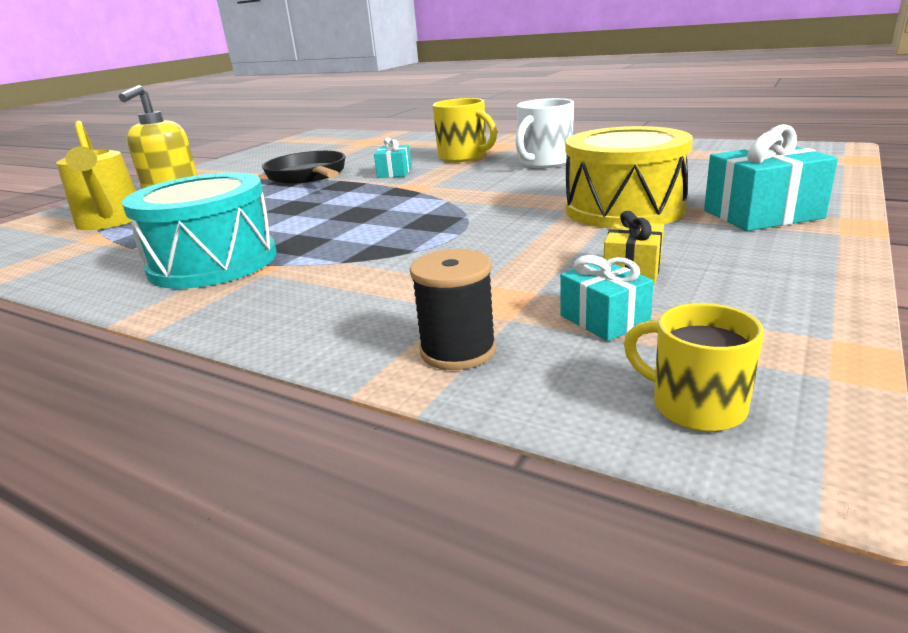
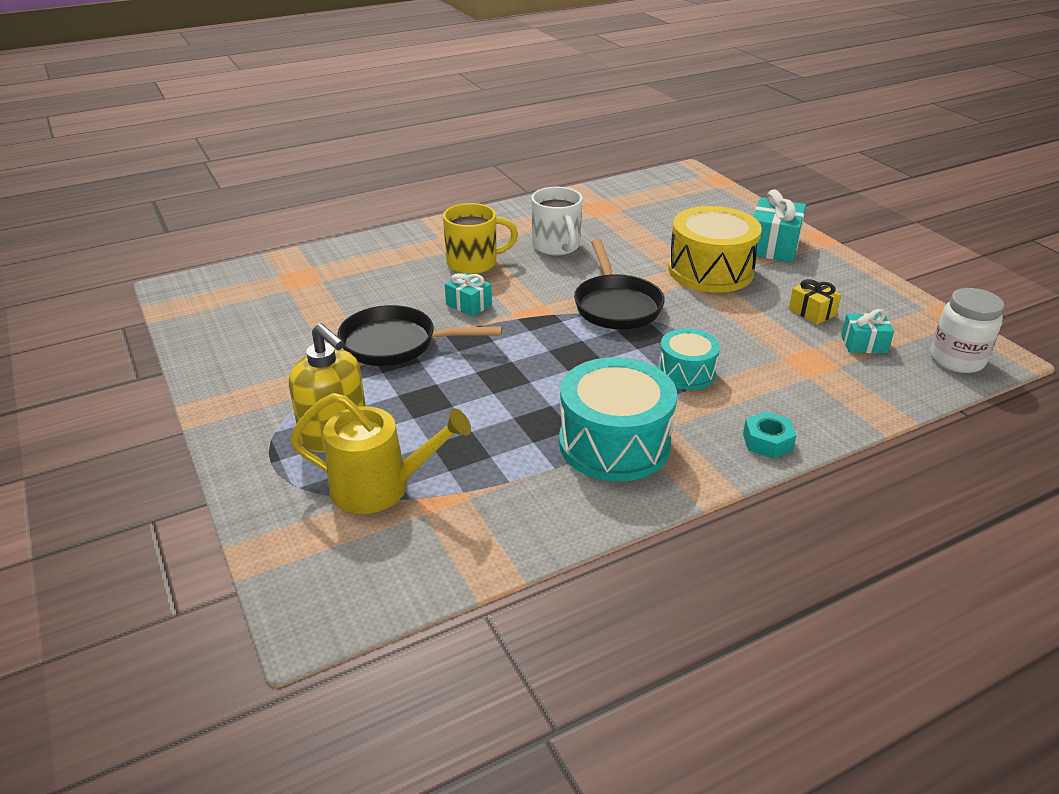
camera: 60 degrees left, 10 degrees up
(268, 322) = (767, 441): none -> turquoise nut
(379, 253) = (686, 373): none -> turquoise drum
(458, 350) = (863, 392): black spool -> none
(472, 201) = (616, 305): none -> black pan
(695, 406) = (956, 360): yellow mug -> white jar

